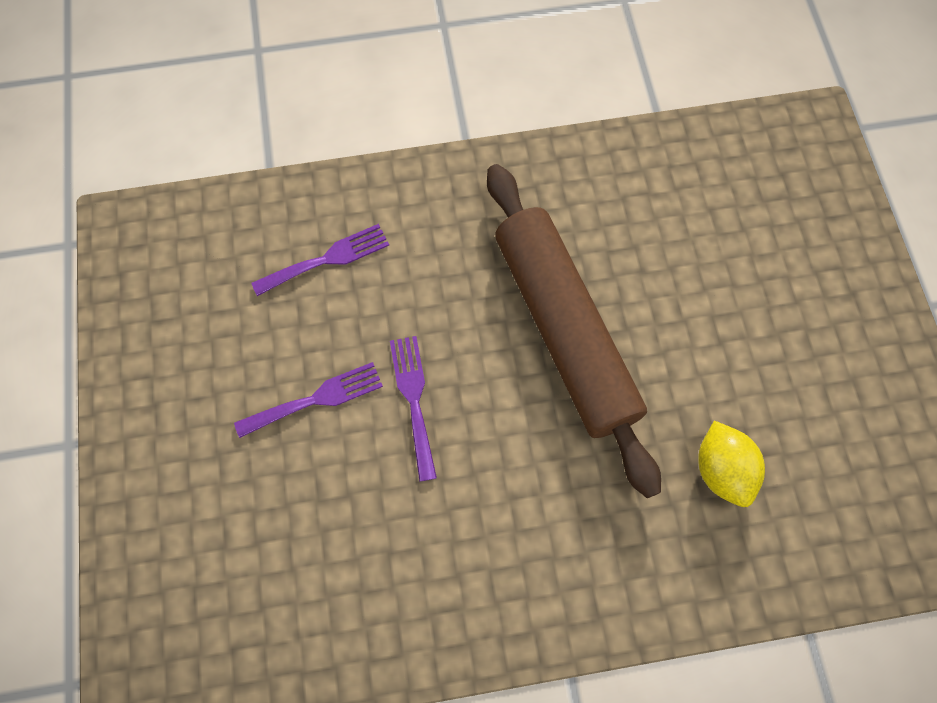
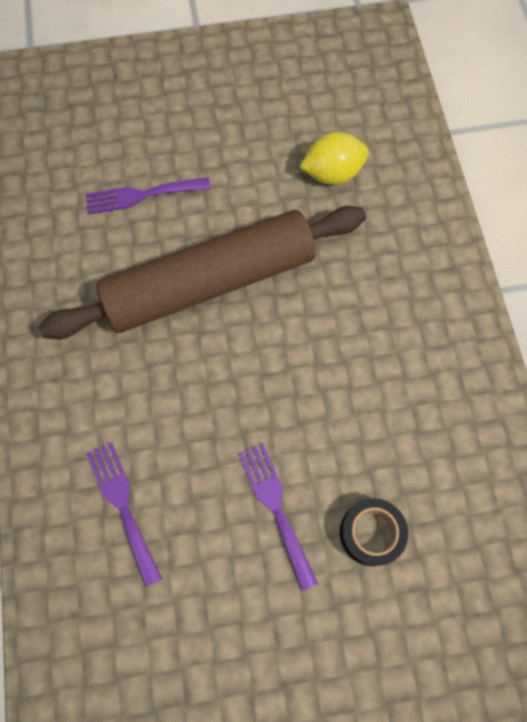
camera: 90 degrees left, 0 degrees up
(284, 494) = (370, 533): none -> black tape
(414, 399) = (275, 413): purple fork -> purple fork (141, 195)

